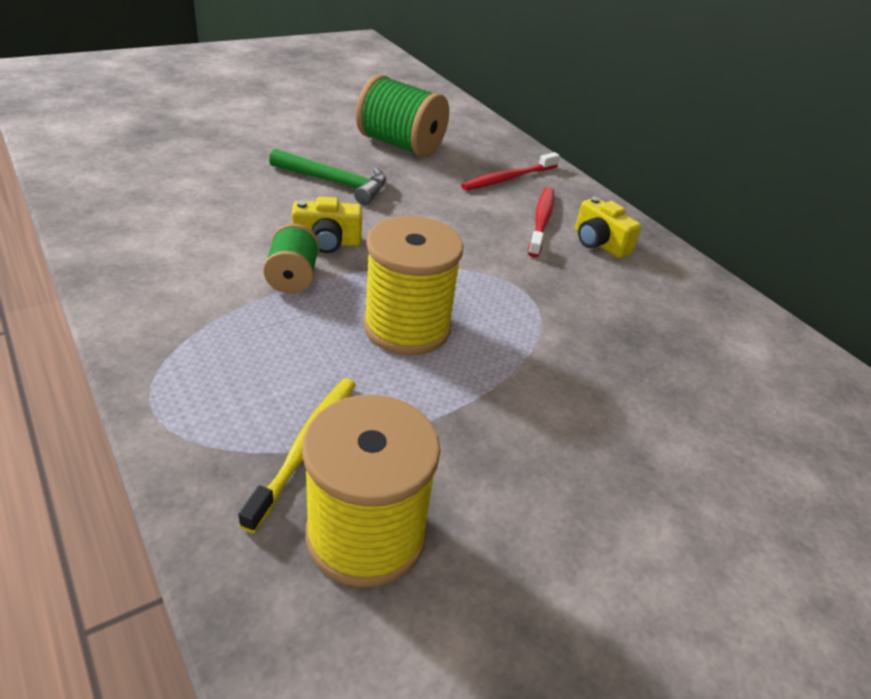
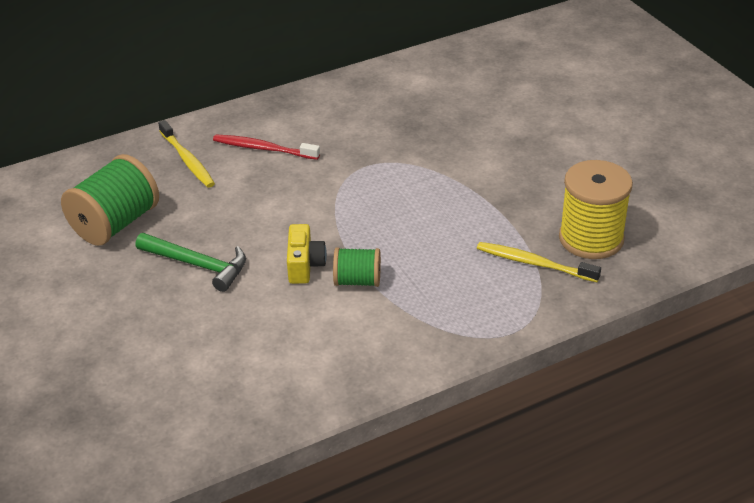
camera: 80 degrees left, 0 degrees up
(335, 183) = (198, 265): green hammer -> green hammer turned 90 degrees clockwise
(407, 327) = (413, 223): yellow spool -> none
(508, 178) = (187, 160): red toothbrush -> yellow toothbrush
(599, 243) = (296, 124): yellow camera -> none

